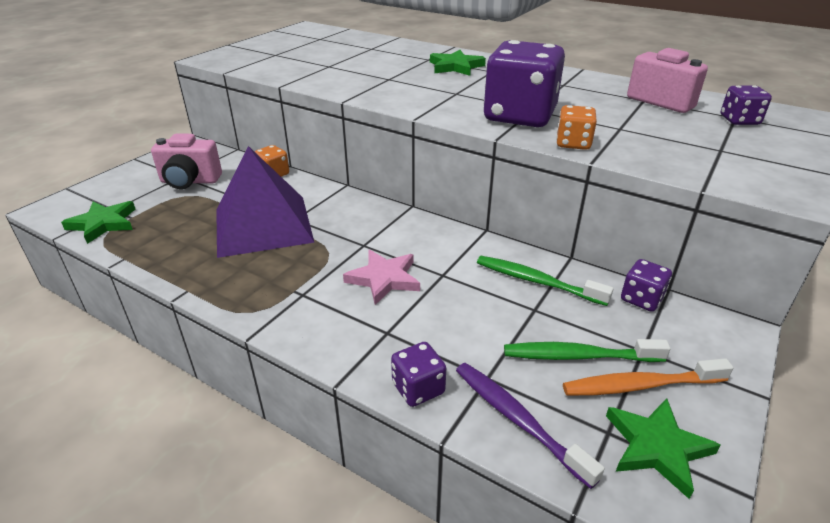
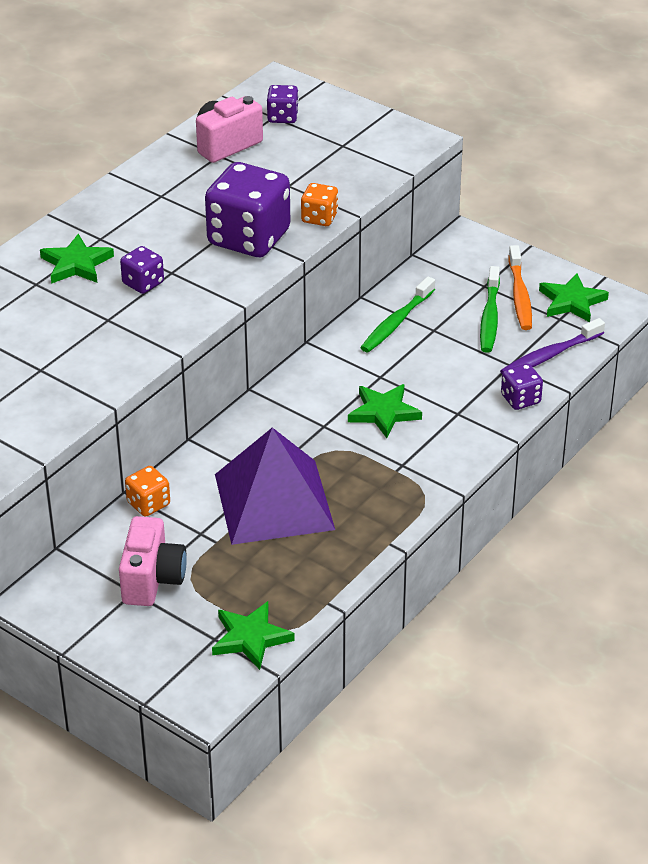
camera: 85 degrees left, 5 degrees up
(384, 279) = (383, 413): pink star -> green star
(641, 299) = (425, 271): purple dice -> purple dice (143, 283)

